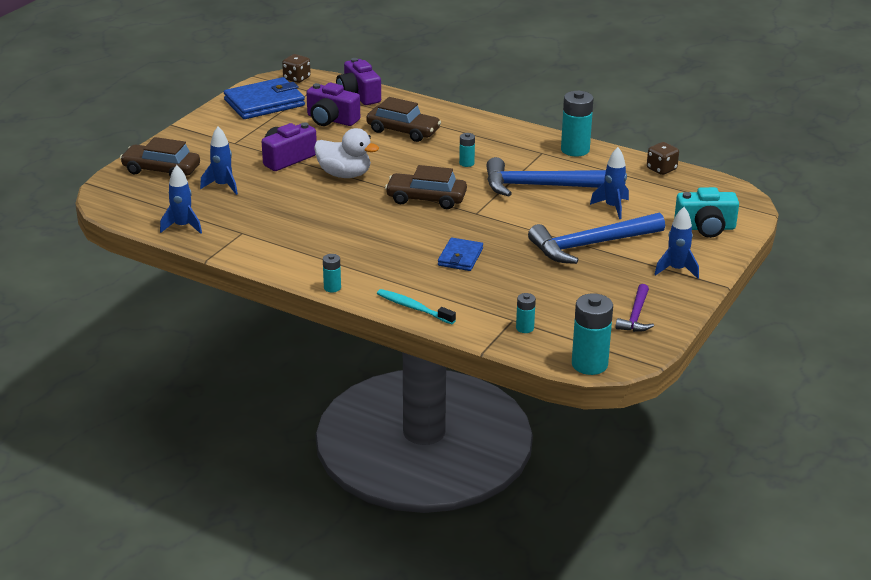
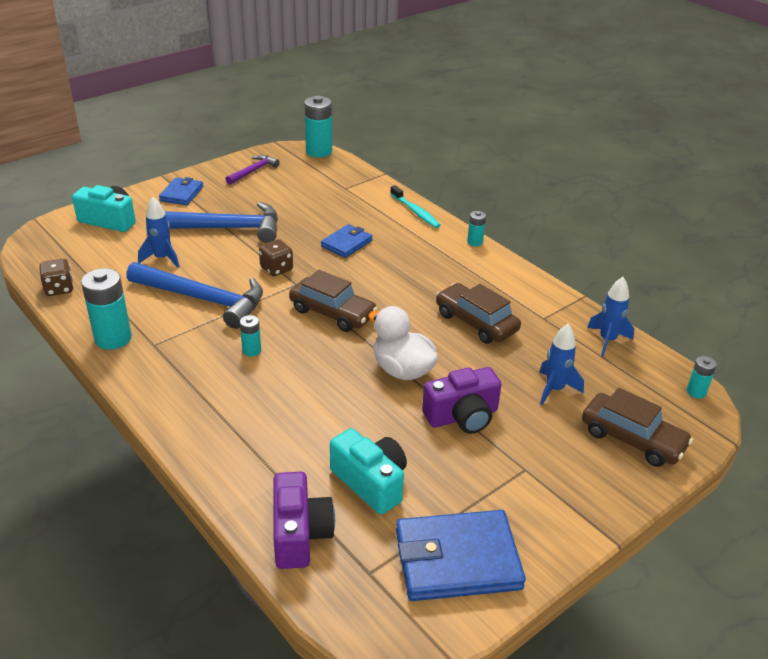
camera: 160 degrees left, 5 degrees up
(296, 78) = (378, 623): brown dice -> brown dice (276, 269)
(331, 120) = (371, 482): purple camera -> turquoise camera
(403, 131) = (286, 428): brown car -> brown car (476, 322)
(525, 328) = (342, 180): turquoise battery -> turquoise battery (696, 392)
(676, 270) = (181, 194): blue rocket -> blue wallet

